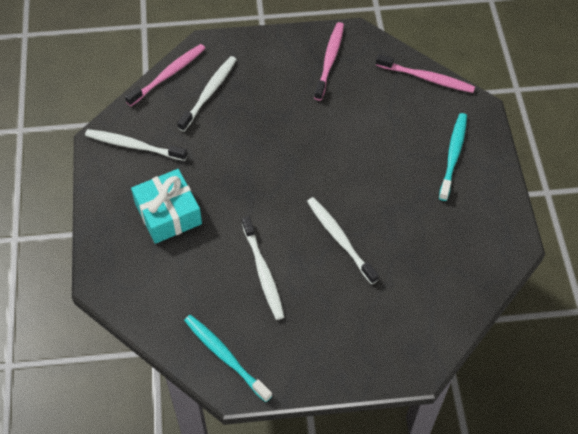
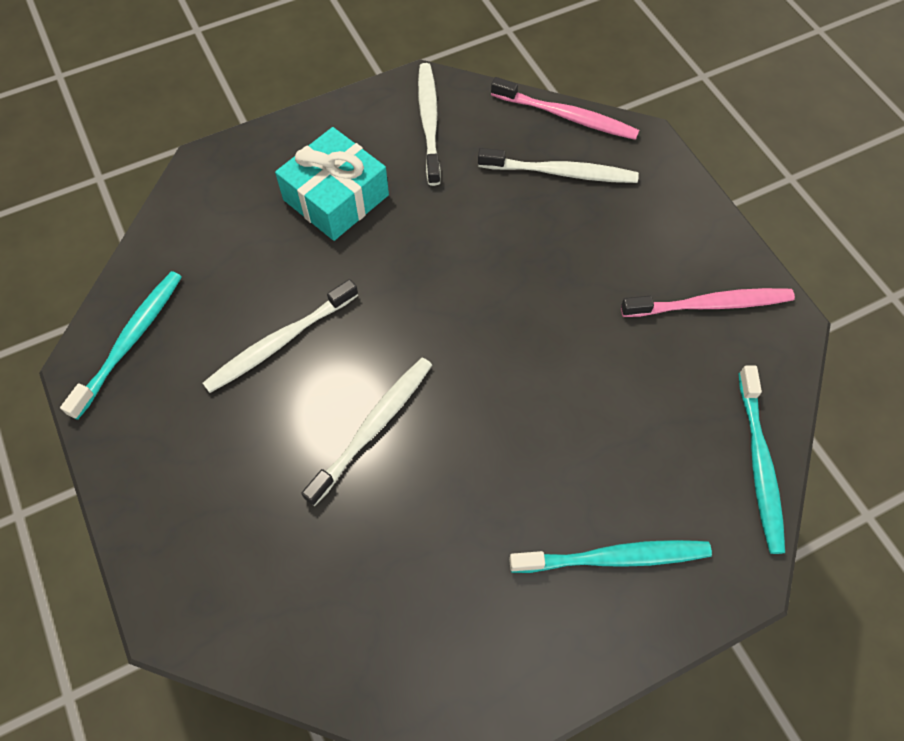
camera: 70 degrees right, 5 degrees up
(427, 78) = (759, 465): pink toothbrush -> turquoise toothbrush

